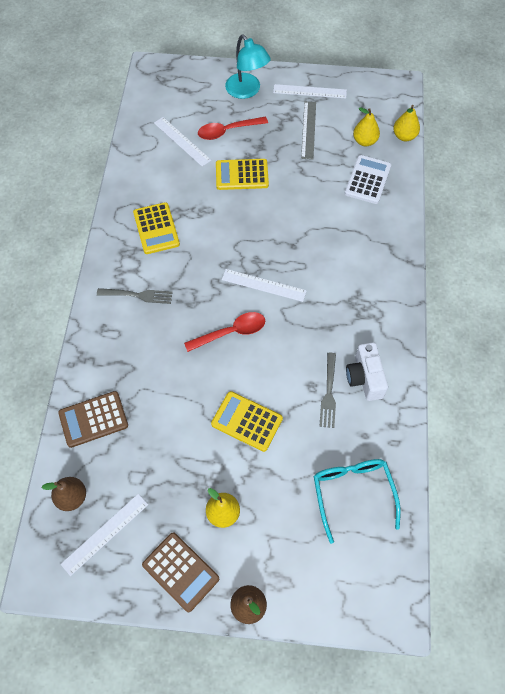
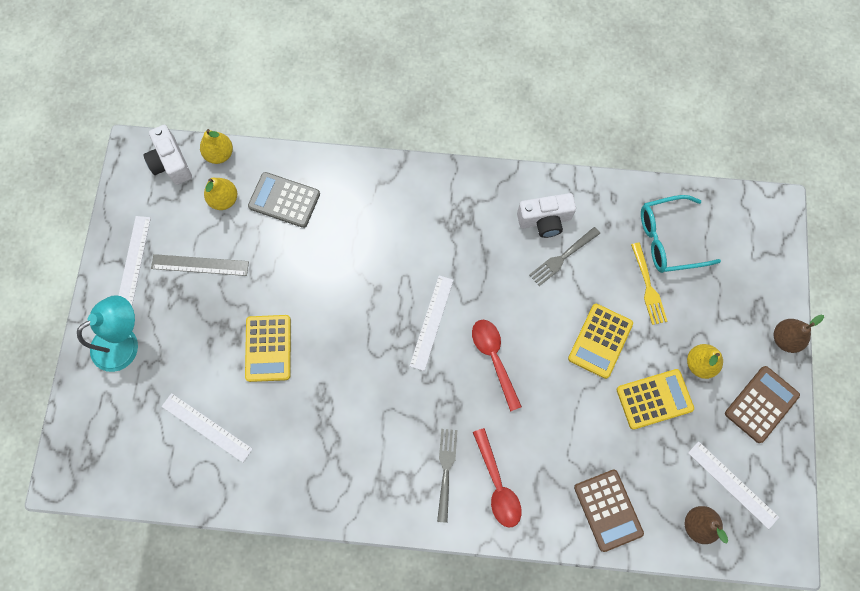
camera: 90 degrees left, 10 degrees up
(156, 228) = (348, 454): yellow calculator -> yellow calculator (654, 399)
(182, 141) = (206, 427): white ruler -> white ruler turned 75 degrees clockwise
(227, 131) = (193, 367): red spoon -> red spoon (497, 485)
(302, 469) = (648, 286): none -> yellow fork
(328, 392) = (563, 257): grey fork -> grey fork turned 135 degrees clockwise
(368, 180) = (284, 200): white calculator -> grey calculator
(393, 107) = (171, 163): none -> white camera

